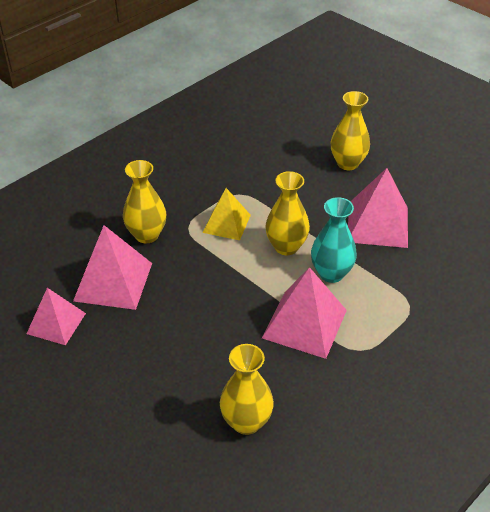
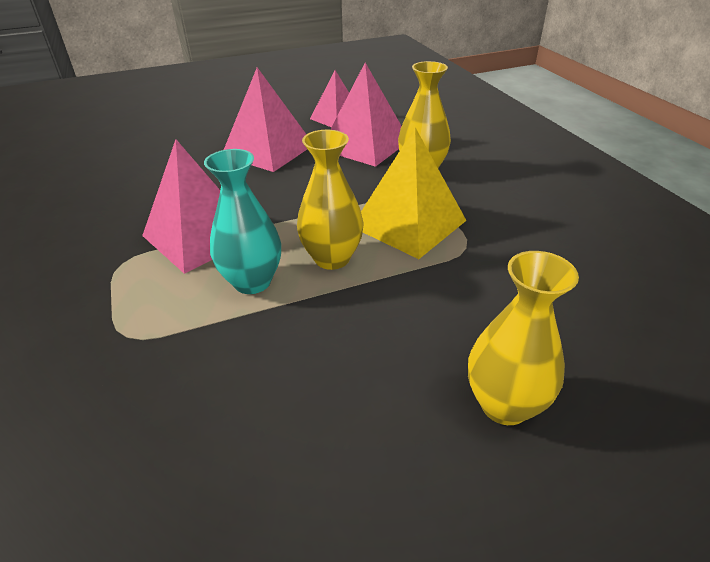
camera: 115 degrees right, 5 degrees down
(227, 223) = (409, 223): yellow pyramid -> yellow pyramid, size x1.54
(246, 422) = (140, 175): yellow vase -> none
(377, 224) = (309, 374): pink pyramid -> pink pyramid (268, 150)

